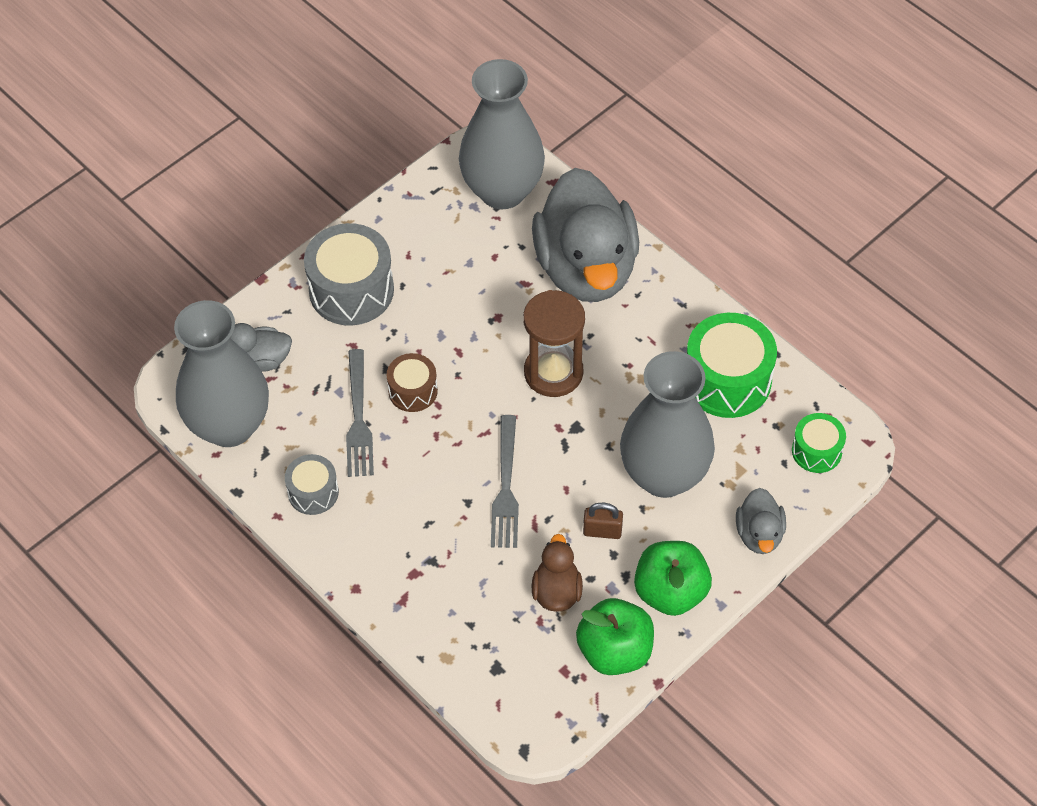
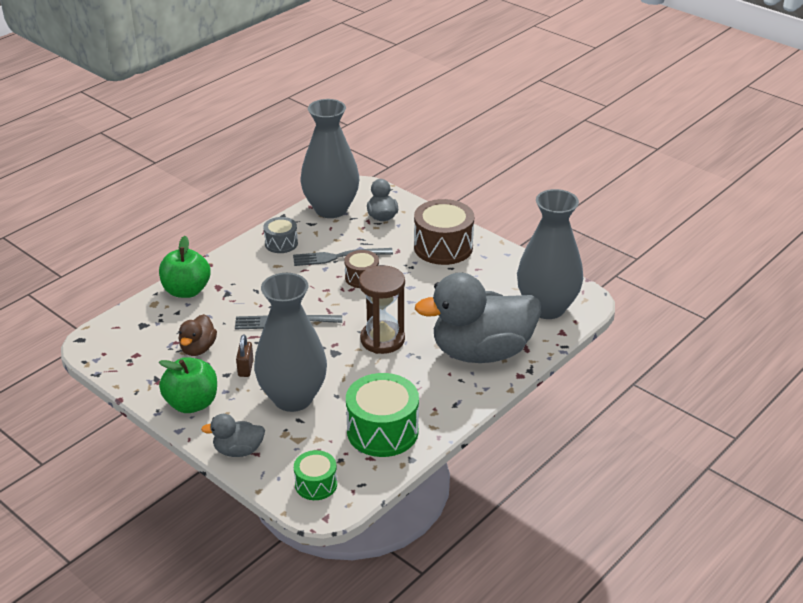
camera: 85 degrees right, 20 degrees down
(351, 290) = (443, 247): grey drum -> brown drum
(556, 591) = (198, 348): brown duck -> brown duck turned 105 degrees clockwise
(615, 651) = (147, 377): green apple -> green apple (186, 291)

